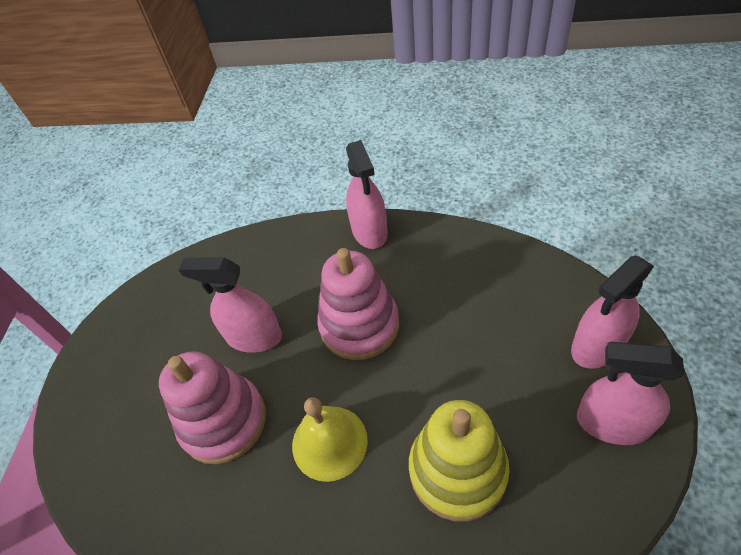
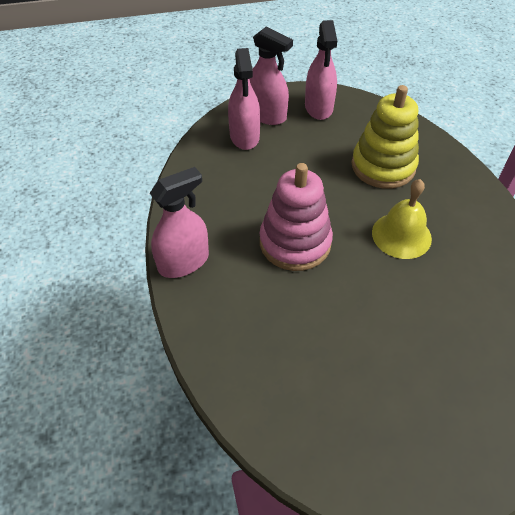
camera: 115 degrees left, 0 degrees up
(223, 421) = (424, 312): pink stacking toy -> none
(254, 337) = (337, 321): pink spray bottle -> pink spray bottle (244, 136)

